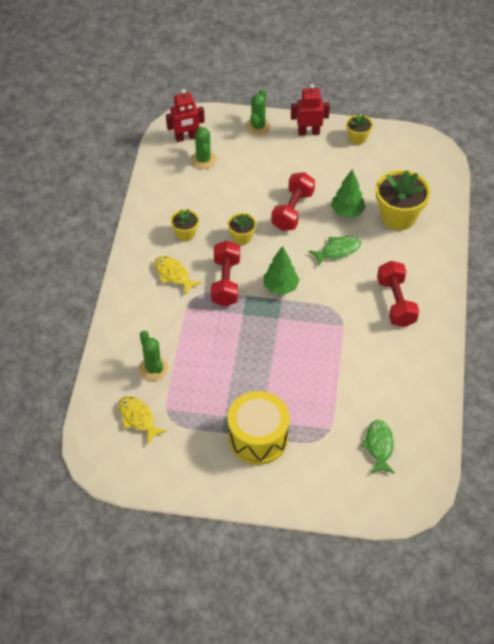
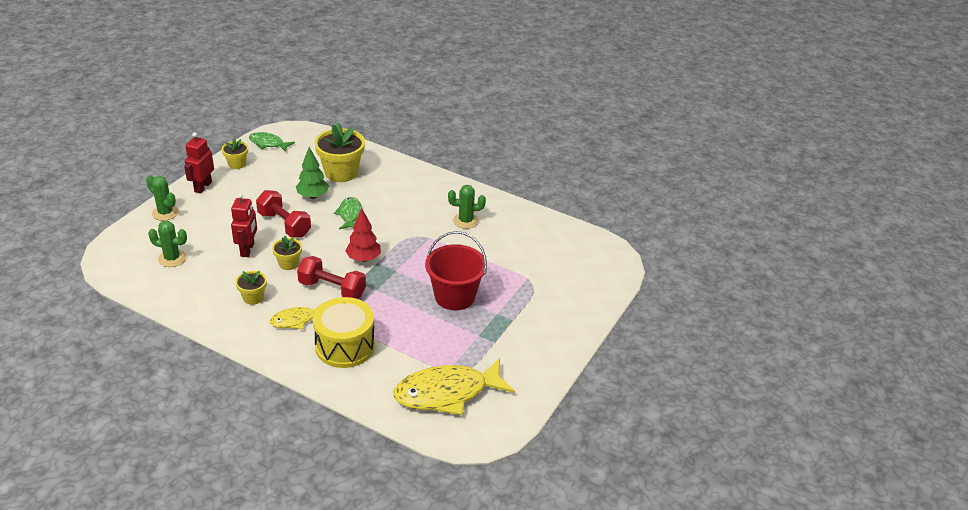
camera: 70 degrees left, 15 degrees down
(138, 418) = (447, 393): yellow fish -> yellow fish, size x1.92
(153, 368) = (397, 366): green cactus -> green cactus (465, 221)
(186, 138) = (132, 261): red robot -> red robot (247, 250)
(258, 437) = (512, 322): yellow drum -> yellow drum (345, 346)
(268, 378) = (455, 296): none -> red bucket
(280, 287) = (363, 259): green tree -> red tree
(379, 446) = (558, 258): green fish -> green fish (268, 143)
(396, 302) = (427, 203): red dumbbell -> none

